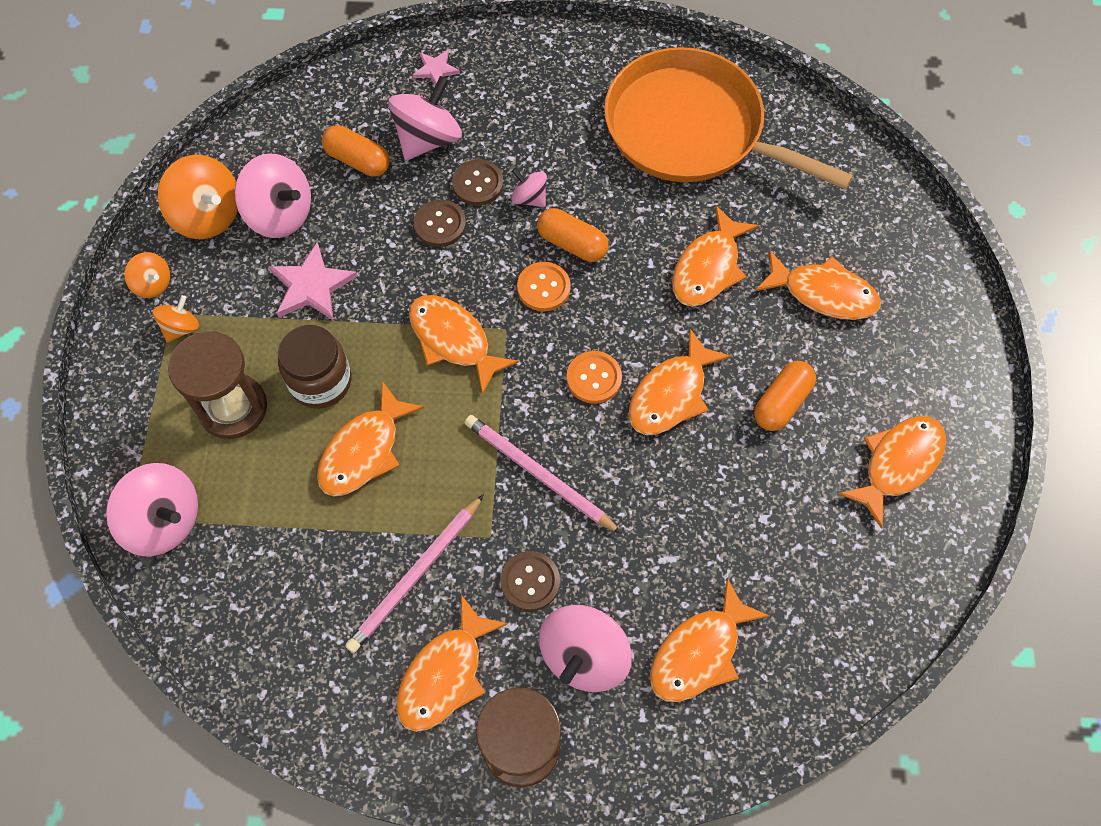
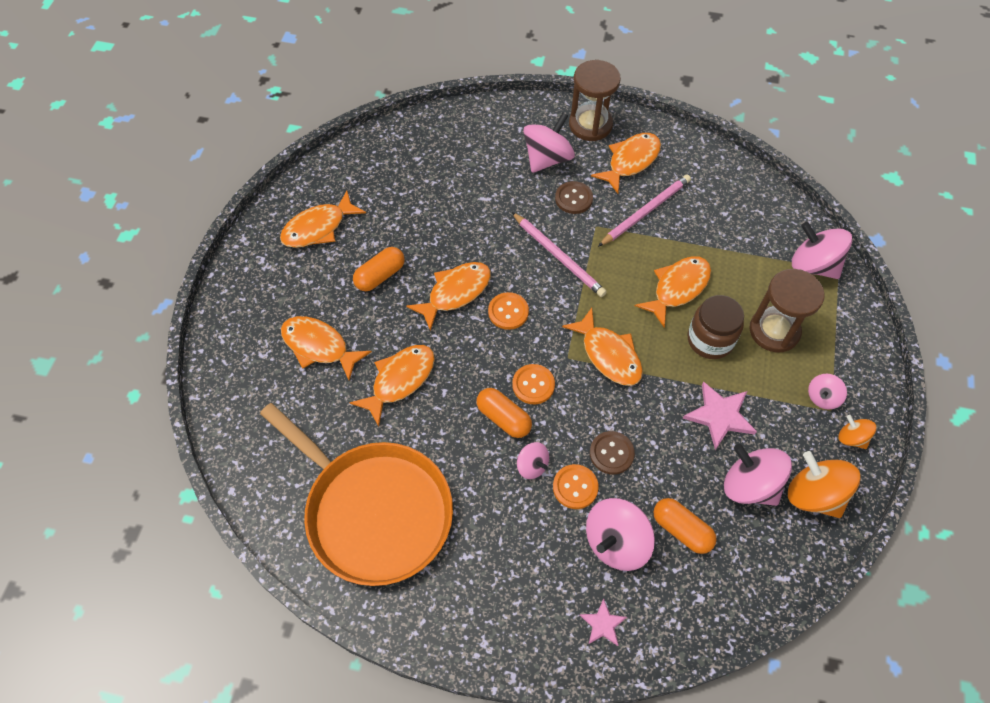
camera: 170 degrees left, 5 degrees down
(181, 328) = (822, 397): orange spinning top -> pink spinning top
(478, 184) = (575, 487): brown button -> orange button
(699, 652) = (479, 151): orange fish -> none

